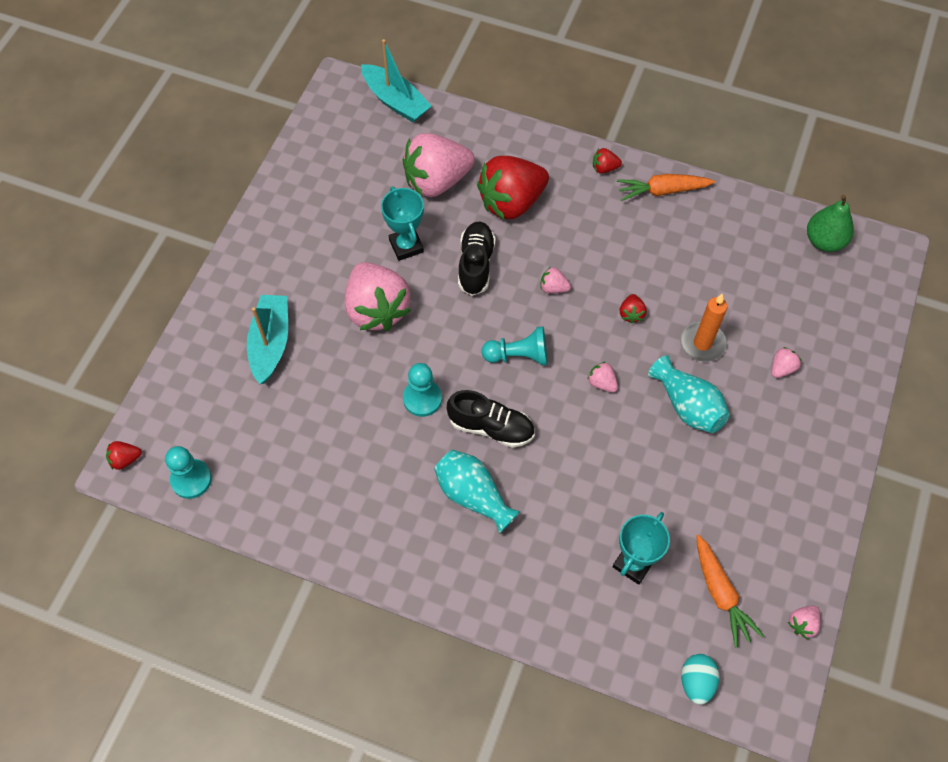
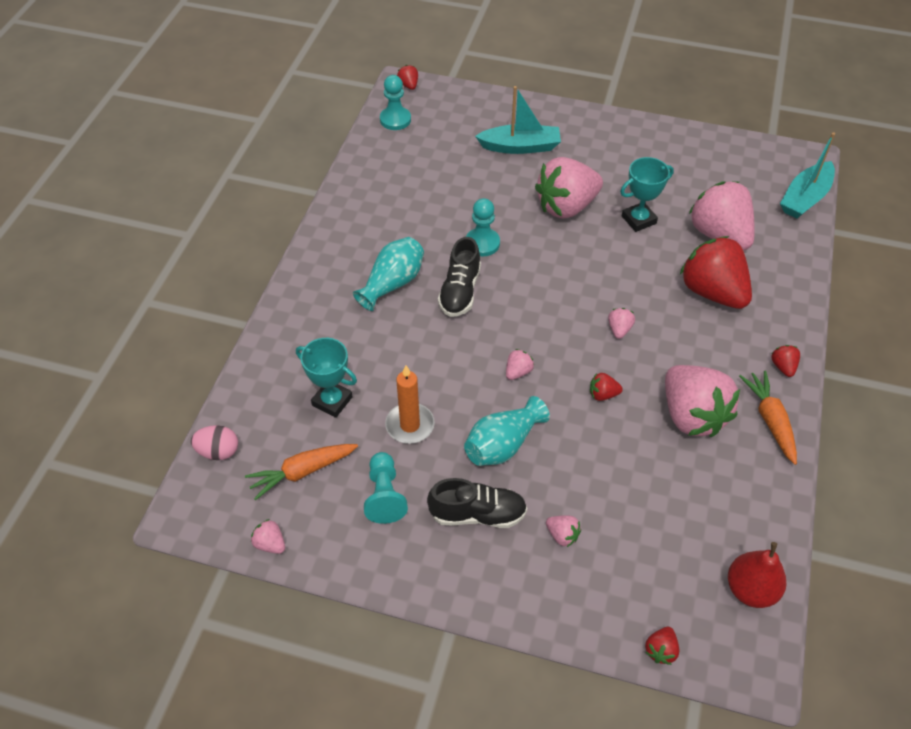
camera: 85 degrees right, 10 degrees down
(476, 264) = (631, 269): black shoe -> black shoe (477, 514)
(518, 355) = (537, 306): turquoise pawn -> turquoise pawn (384, 495)
(656, 248) = (692, 415): none -> pink strawberry
(696, 682) = (218, 451): turquoise egg -> pink egg
(702, 343) = (580, 458): orange candle -> orange candle (410, 425)
(824, 241) = (750, 589): green pear -> red pear
(880, 312) = (660, 650): none -> red strawberry

